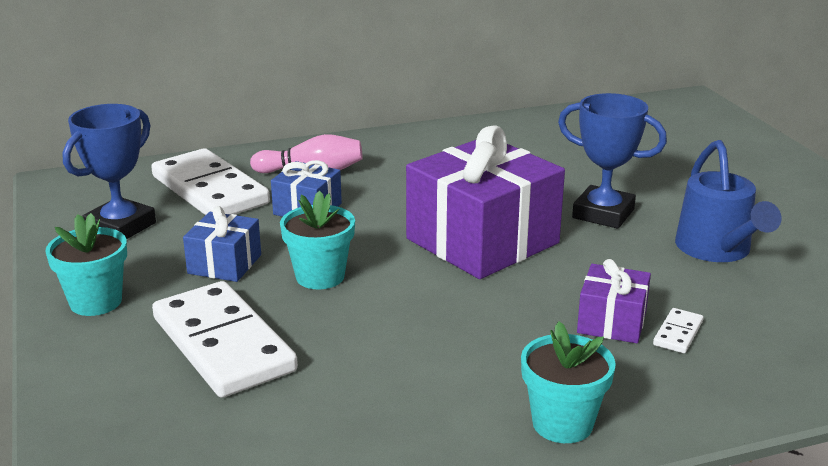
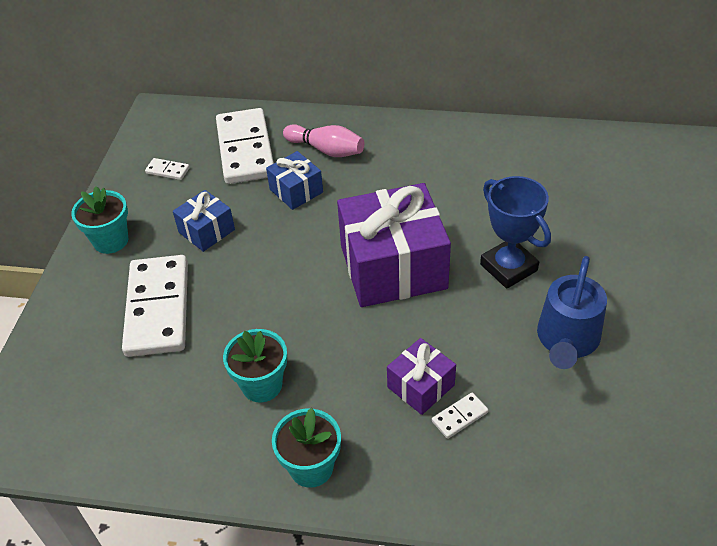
camera: 30 degrees right, 20 degrees up
(120, 226) = (167, 171): blue trophy -> white domino
(320, 276) = (257, 265): turquoise flower pot -> turquoise flower pot (262, 385)

